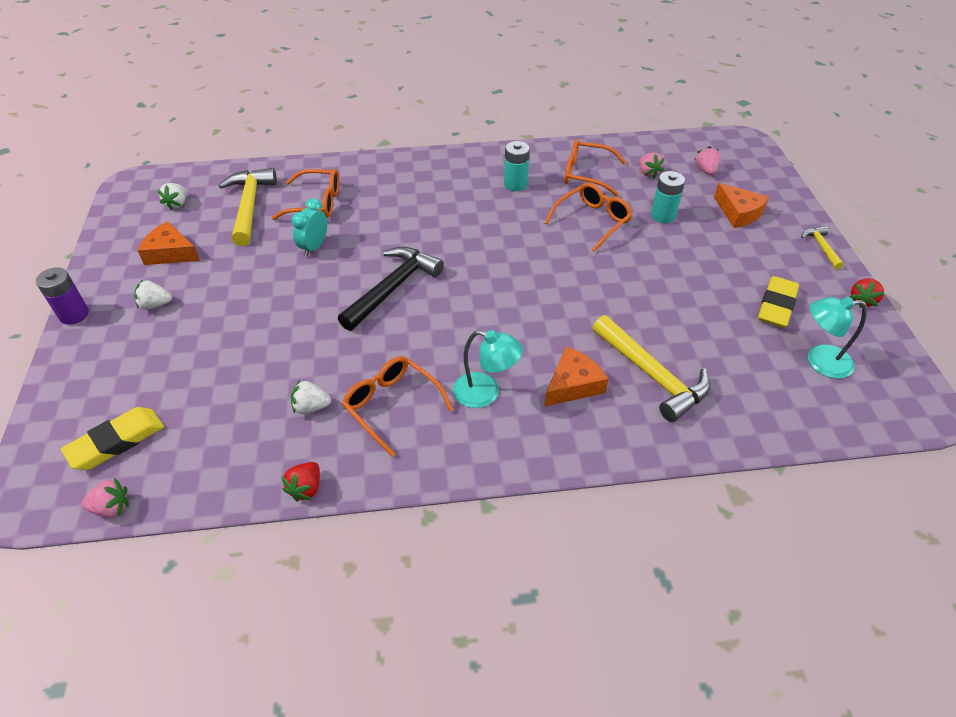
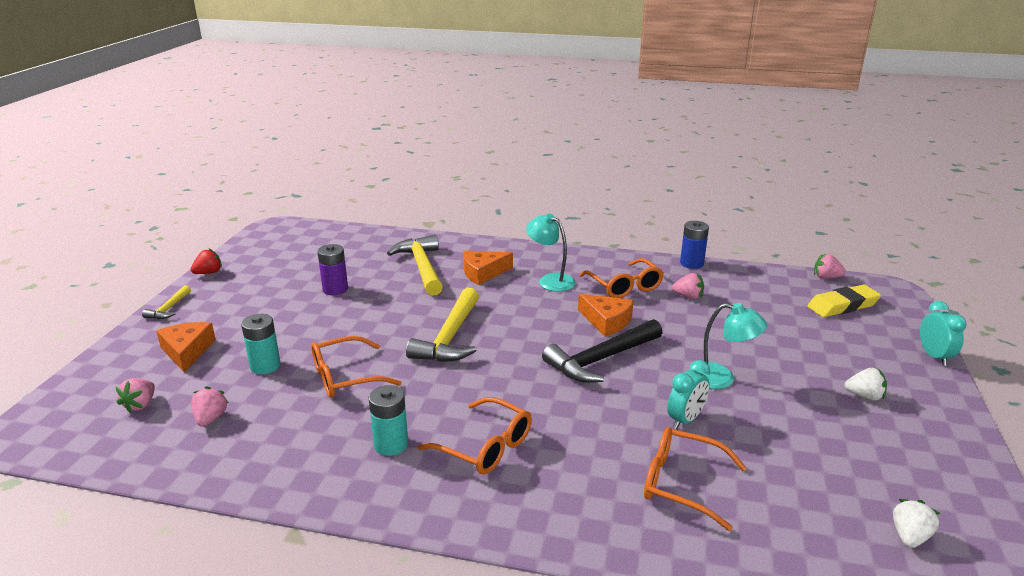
camera: 160 degrees left, 20 degrees down
(54, 375) = (934, 356): none -> turquoise clock
(74, 314) = (957, 405): purple battery -> purple battery (335, 289)
(170, 253) = (878, 454): orange cheese -> orange cheese (606, 321)
(249, 206) = (786, 503): yellow hammer -> yellow hammer (450, 337)
(306, 488) = (691, 263): red strawberry -> blue battery
(311, 407) = (688, 296): white strawberry -> pink strawberry
(586, 174) = (287, 436): orange glasses -> orange glasses (485, 447)
(776, 306) = (277, 282): yellow eraser -> none
(819, 361) = (298, 253): turquoise lamp -> turquoise lamp (721, 378)

